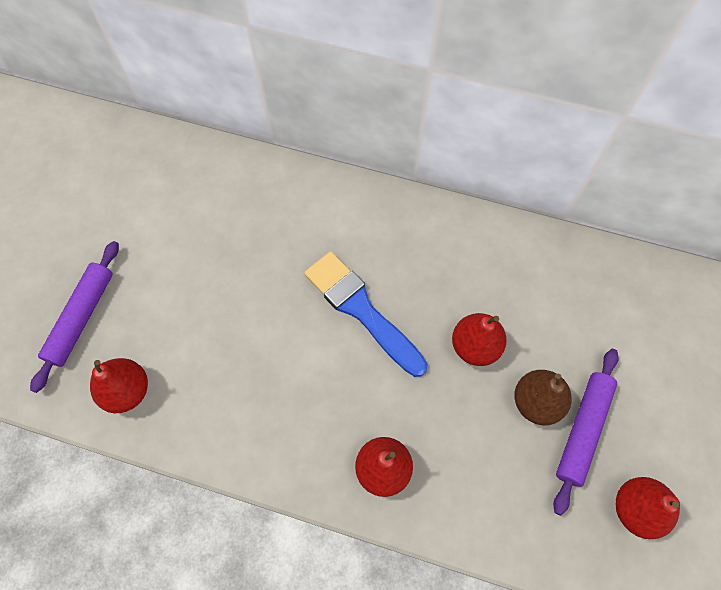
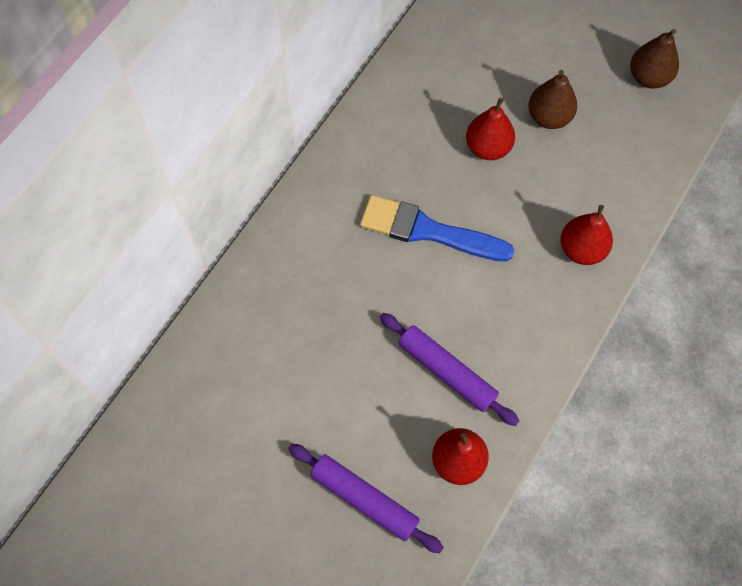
camera: 75 degrees left, 0 degrees up
(361, 309) = (427, 231): blue brush -> blue brush turned 45 degrees clockwise
(583, 430) = (580, 92): purple rolling pin -> purple rolling pin (447, 372)
(636, 509) = (648, 77): red pear -> brown pear

